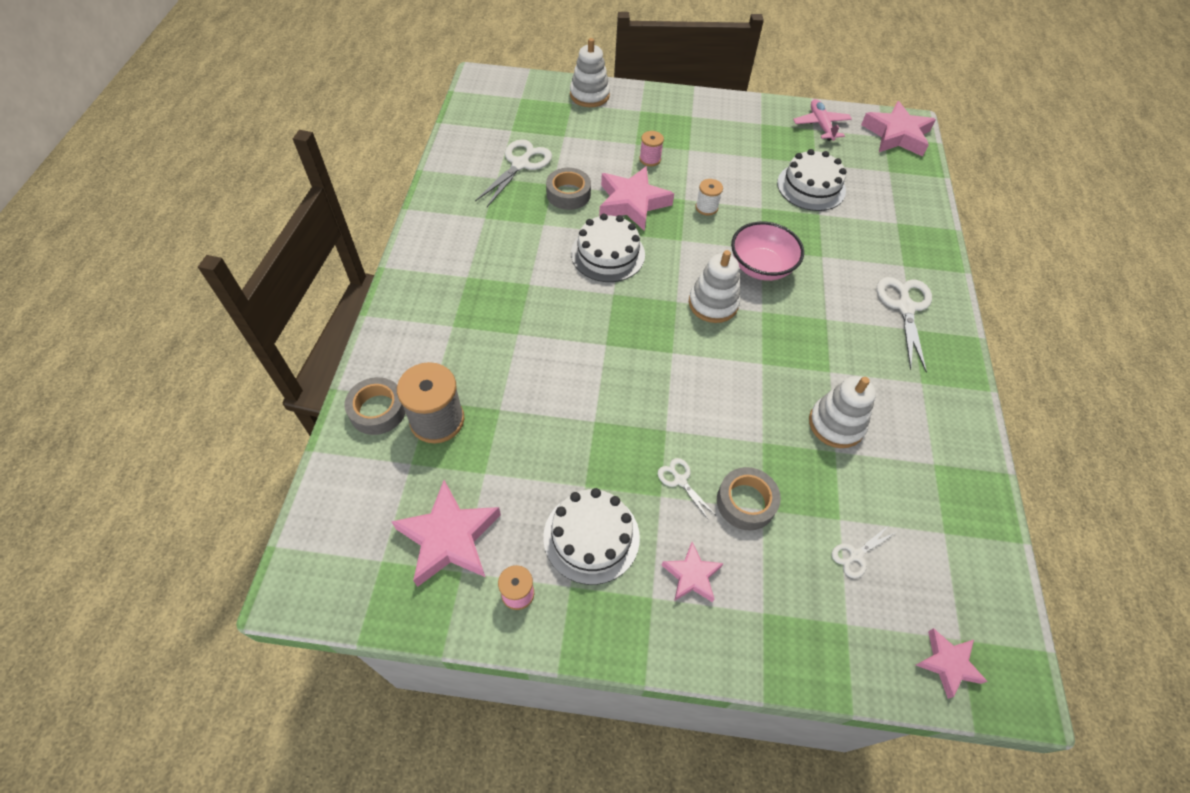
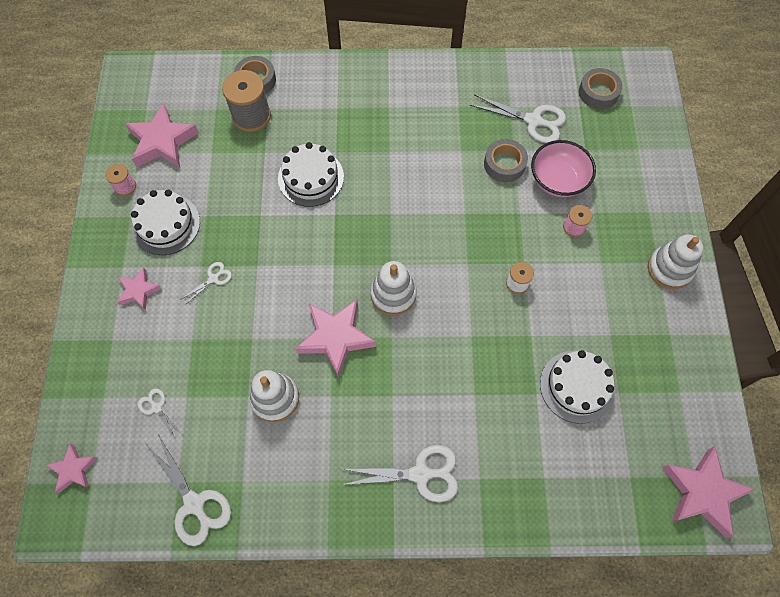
camera: 85 degrees right, 10 degrees up
(589, 95) = (657, 163): white stacking toy -> white stacking toy (669, 269)
(608, 254) = (436, 204): white cake -> white cake (311, 177)
(632, 203) = (506, 217): pink star -> pink star (335, 337)
(746, 502) = (197, 326): grey tape -> grey tape (598, 92)
(761, 267) = (447, 335): pink bowl -> pink bowl (558, 180)
(820, 125) = (690, 401): pink plane -> none
(967, 515) = (194, 504): none -> white scissors

